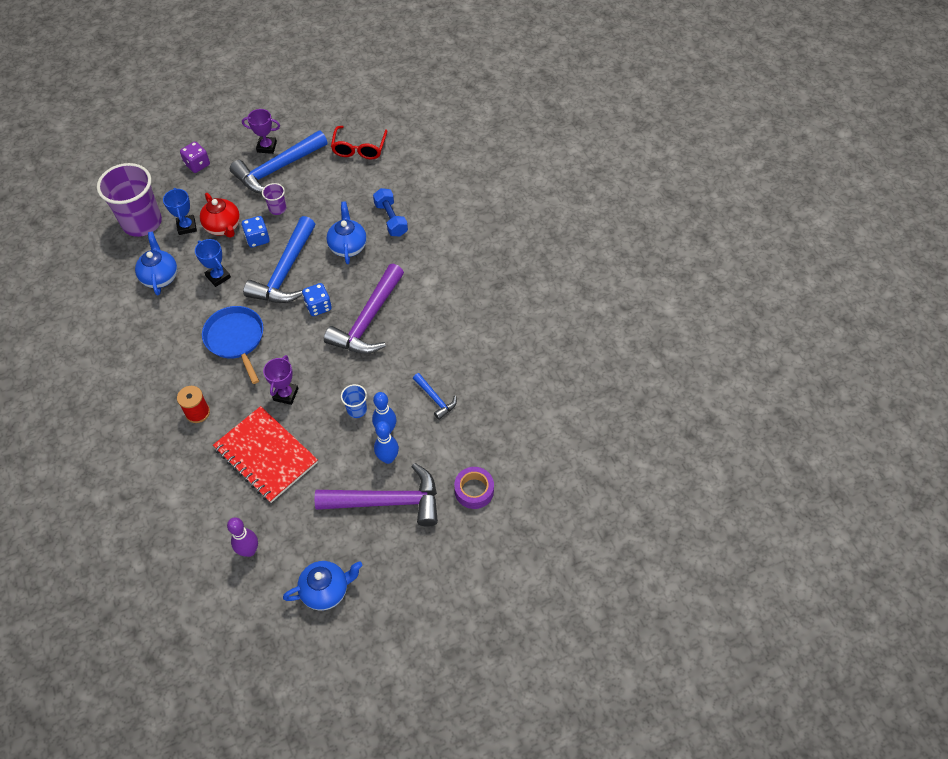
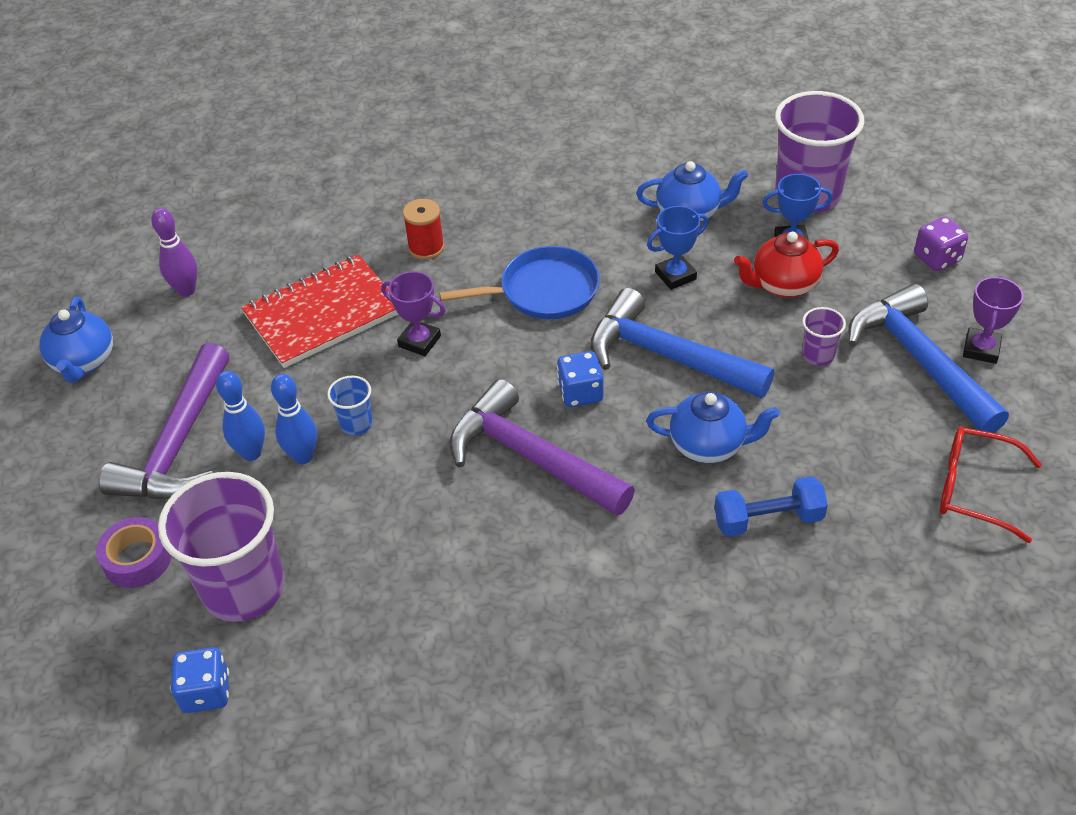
camera: 105 degrees right, 10 degrees down
(257, 239) = (749, 325): blue dice -> blue dice (206, 692)
(435, 399) = (333, 531): blue hammer -> none
(480, 430) = (243, 588): none -> purple cup

